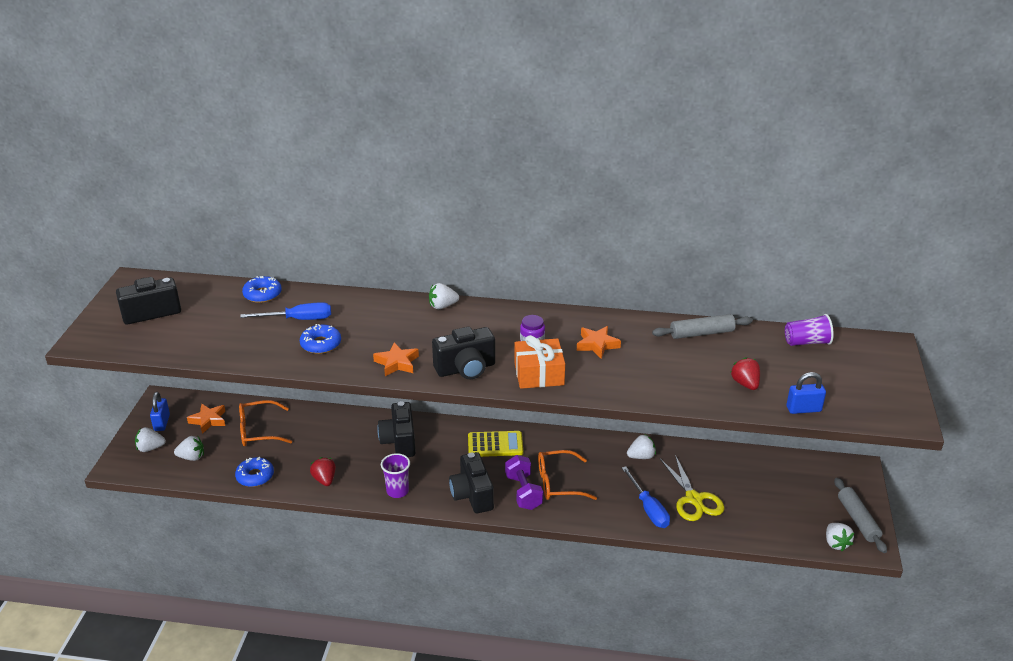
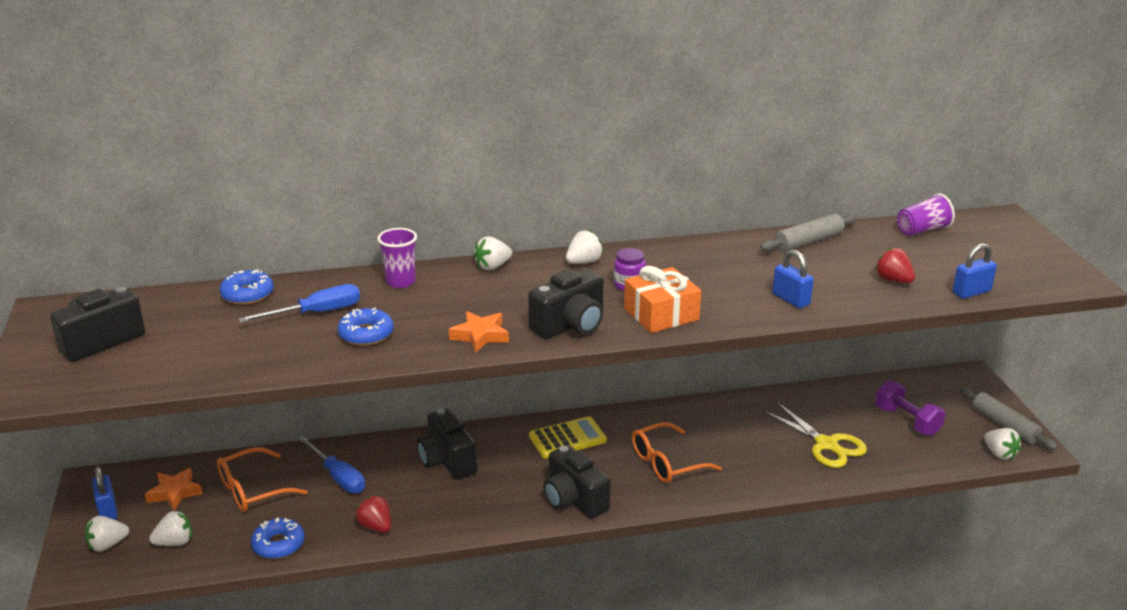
camera: 20 degrees left, 5 degrees down
(397, 491) = (478, 517): purple cup -> purple cup (400, 282)
(523, 492) = (632, 482): purple dumbbell -> purple dumbbell (907, 421)
(597, 345) = (704, 273): orange star -> none
(641, 456) = (741, 414): white strawberry -> white strawberry (584, 262)
(648, 383) = (791, 299): none -> blue padlock
(648, 509) = (784, 466): blue screwdriver -> blue screwdriver (338, 477)

